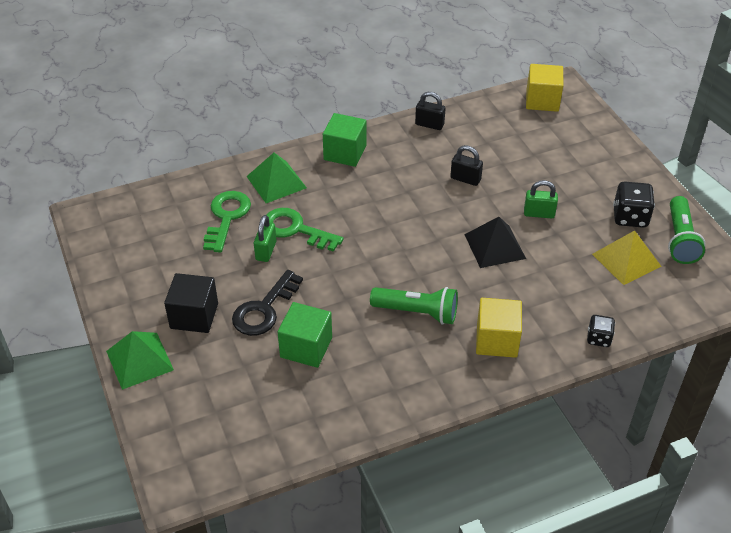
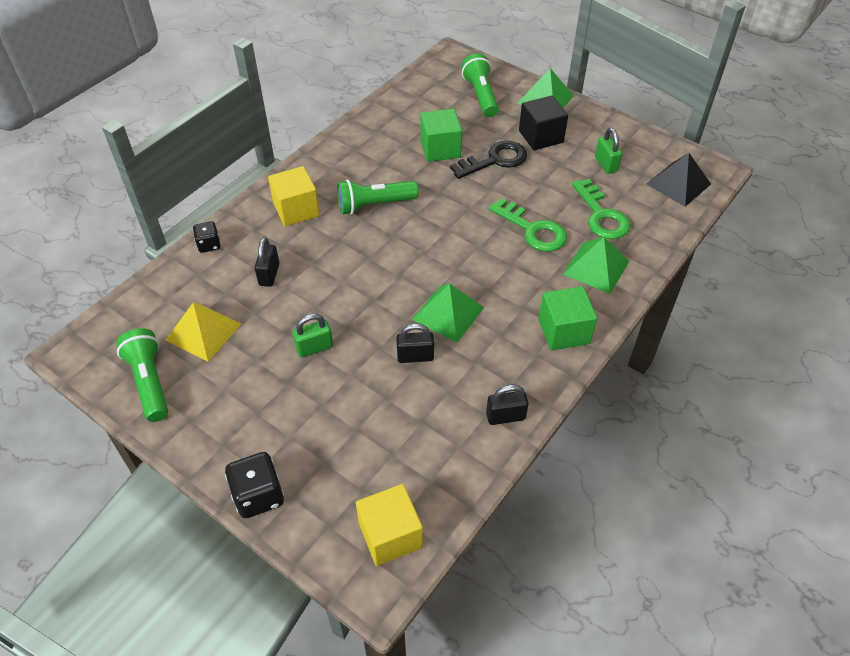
camera: 150 degrees right, 5 degrees up
(202, 400) = (480, 95): none -> green flashlight
(264, 309) = (495, 160): black key -> black key turned 60 degrees clockwise
(266, 251) = (539, 202): green padlock -> green padlock (606, 164)
(295, 229) = (533, 230): green key -> green key turned 45 degrees clockwise
(419, 196) = (448, 313): none -> green pyramid
(494, 246) = (341, 291): black pyramid -> black pyramid (678, 184)
(551, 285) = (269, 275): none -> black padlock
(630, 217) = (212, 387): black dice -> black dice (258, 495)

